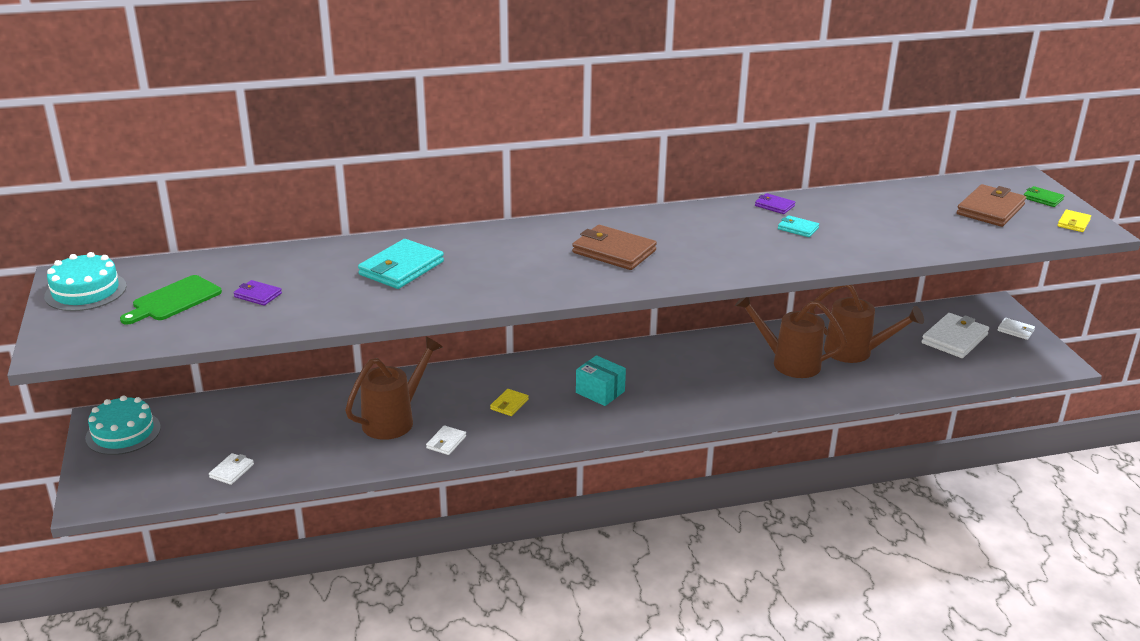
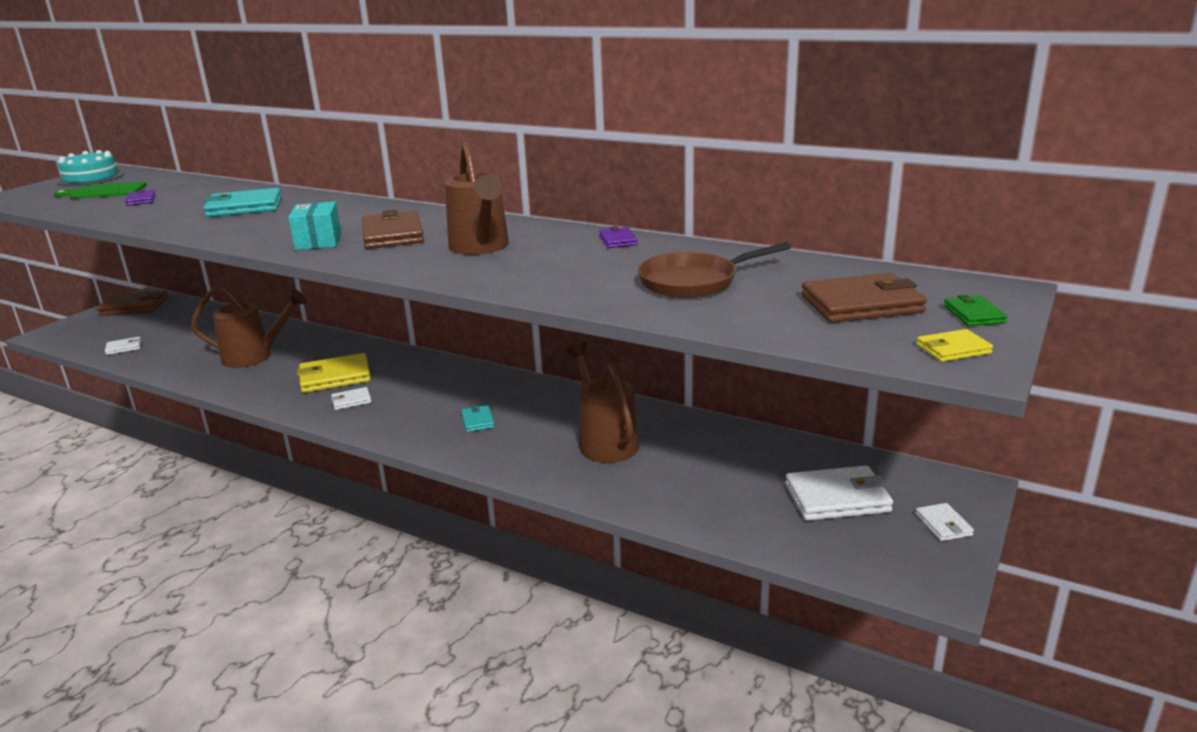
camera: 45 degrees right, 5 degrees down
(123, 433) = (134, 307): turquoise cake -> brown wallet
(446, 442) = (247, 383): white wallet -> white wallet (351, 401)
(509, 404) = (335, 377): yellow wallet -> yellow wallet, size x1.94
(600, 392) = (408, 396): turquoise box -> turquoise box (318, 241)
(798, 228) = (588, 261): turquoise wallet -> turquoise wallet (477, 421)
(855, 352) = (691, 461): brown watering can -> brown watering can (480, 248)
(888, 223) = (694, 282): none -> brown pan

